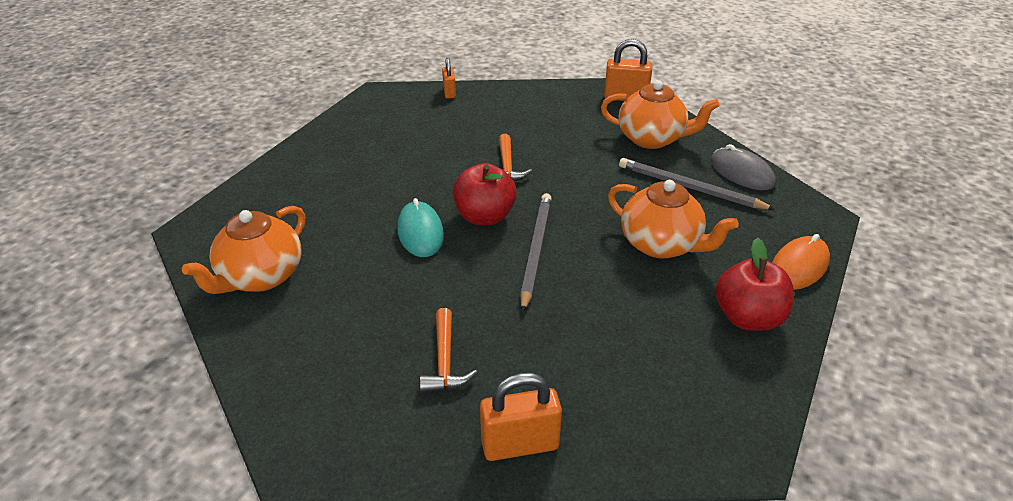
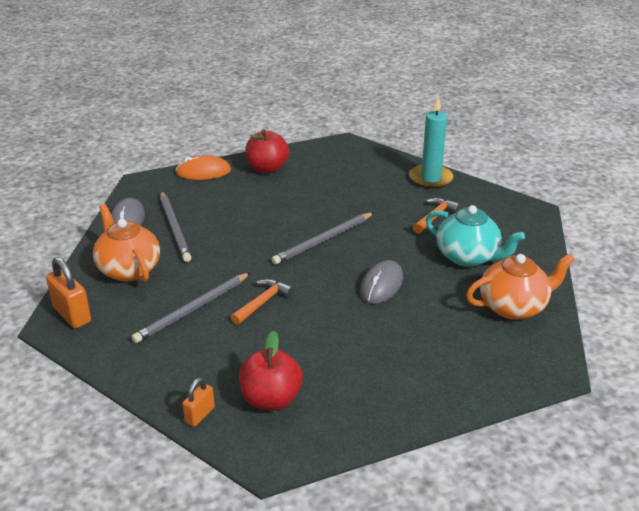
camera: 140 degrees left, 5 degrees down
(352, 316) = (468, 257): none -> turquoise teapot
(420, 232) = (381, 285): turquoise mouse -> grey mouse
(484, 216) = (327, 274): red apple -> red apple (271, 399)
(520, 445) = (430, 179): orange padlock -> turquoise candle
(552, 137) = (192, 309): none -> grey pencil
(661, 244) = (249, 210): orange teapot -> none

